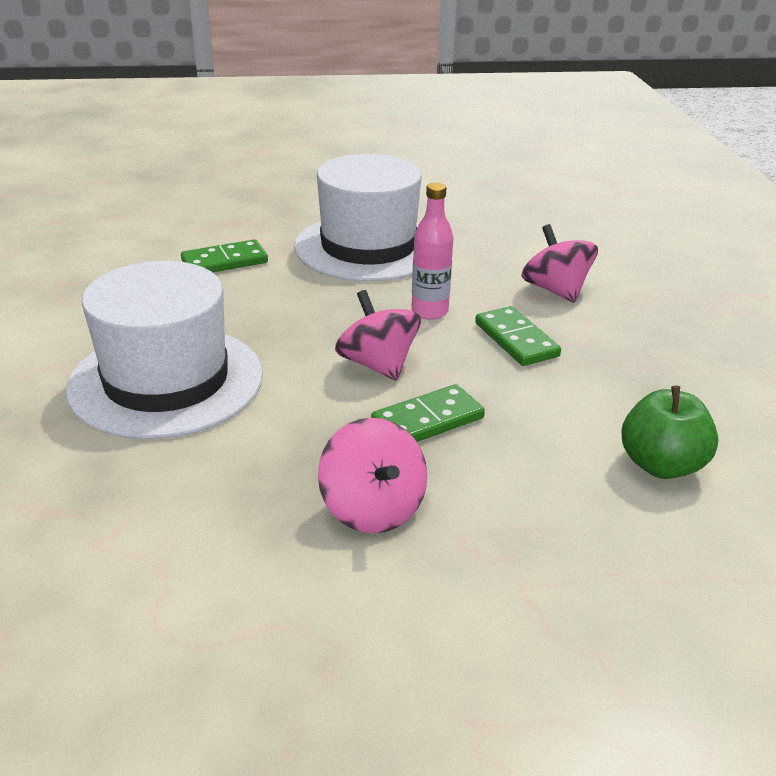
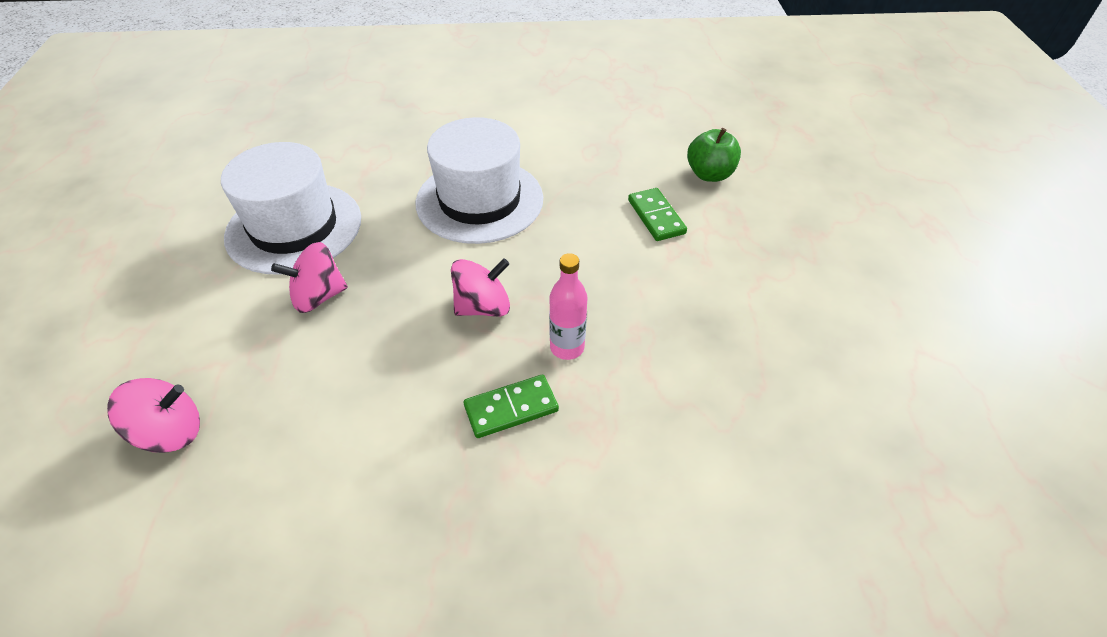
camera: 95 degrees right, 15 degrees up
(368, 247) = (697, 310): white hat -> white hat (294, 227)
(427, 420) = (402, 331): green domino -> none
(555, 290) = (610, 463): pink spinning top -> pink spinning top (171, 432)
(661, 465) = (302, 480): green apple -> green apple (709, 174)

